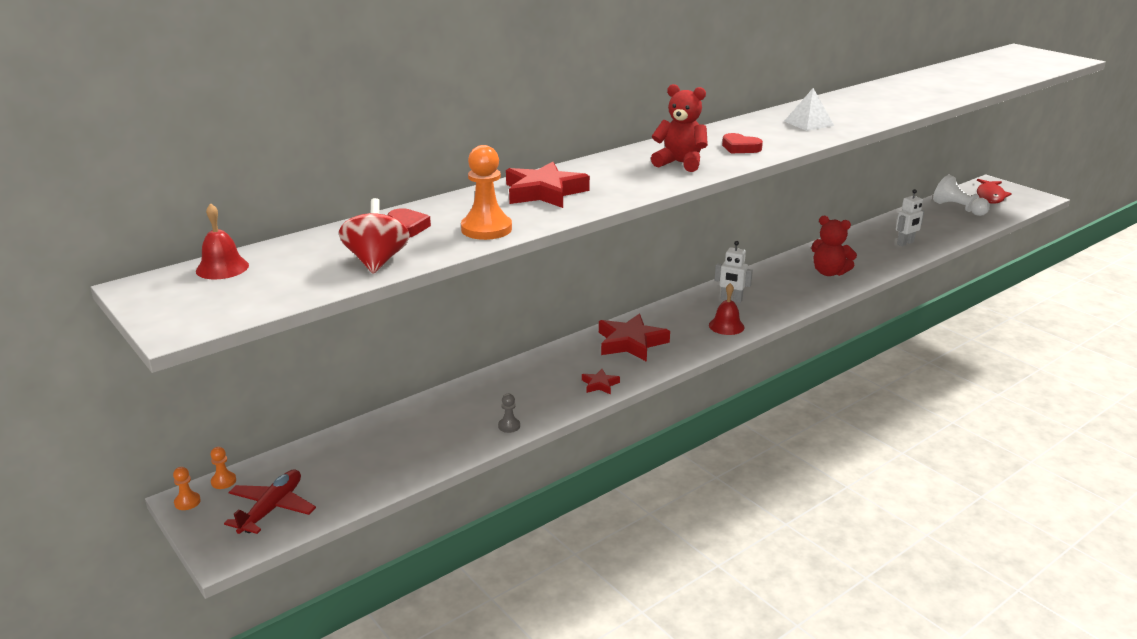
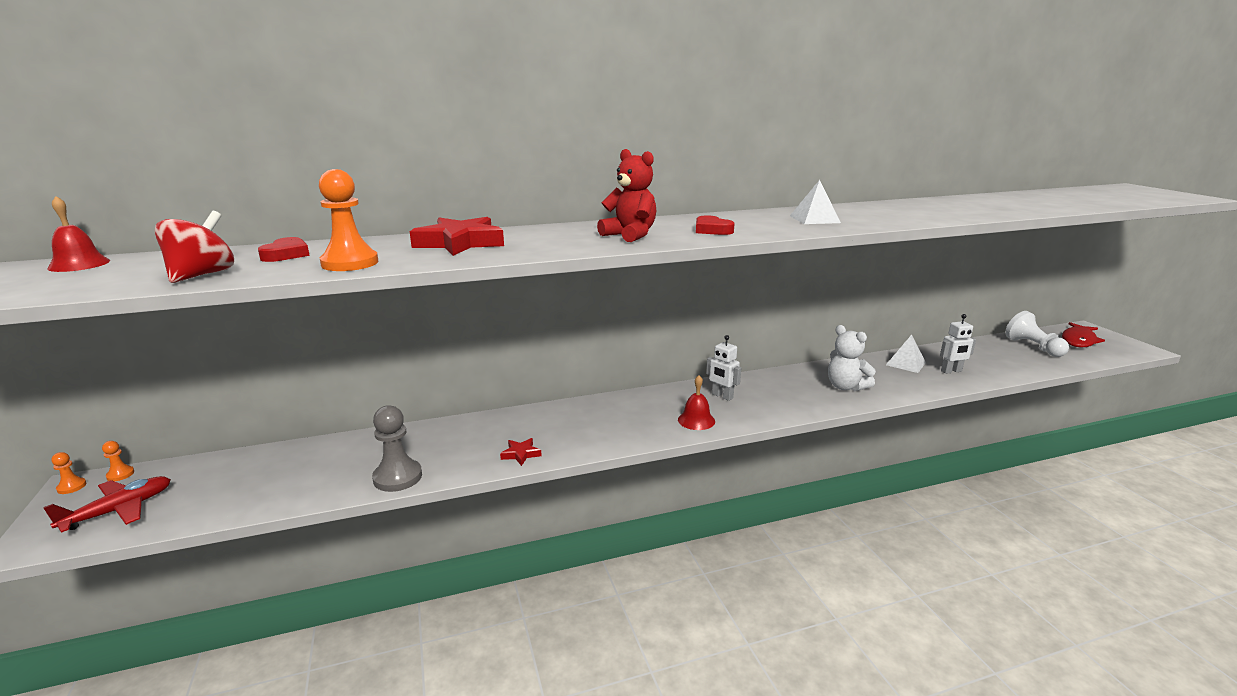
camera: 20 degrees right, 5 degrees down
(509, 426) = (397, 477): grey pawn -> grey pawn, size x2.06
(631, 343) = (588, 419): red star -> none
(829, 272) = (845, 387): red teddy bear -> white teddy bear
(864, 241) = (905, 363): none -> white pyramid

